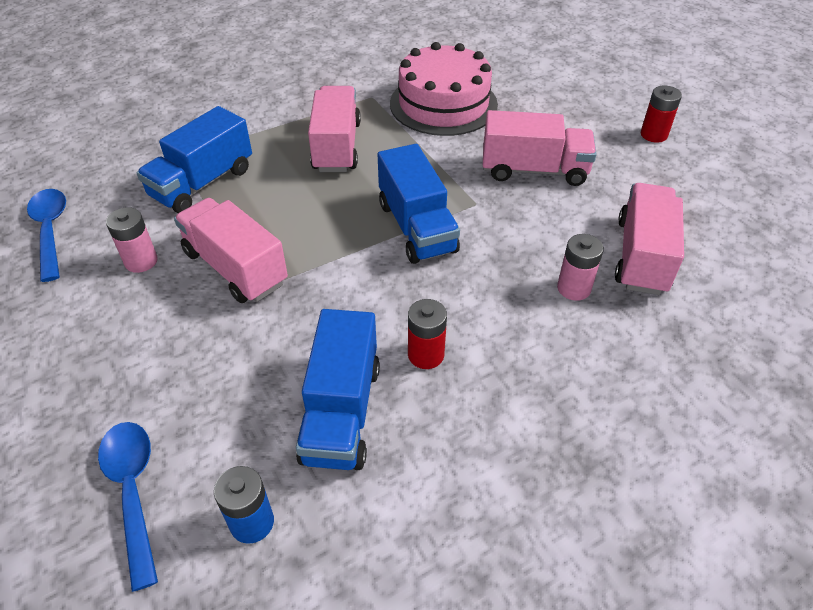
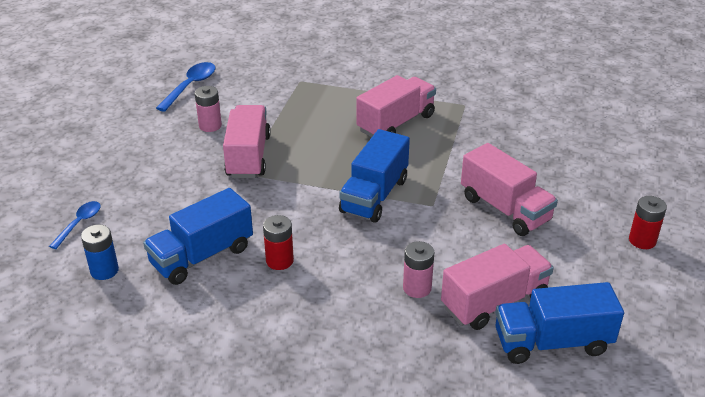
camera: 45 degrees right, 10 degrees down
(133, 492) = (79, 224): blue spoon -> blue spoon, size x0.66
(202, 183) = (292, 102): blue truck -> blue truck (552, 342)
(443, 104) = (508, 134): pink cake -> none

